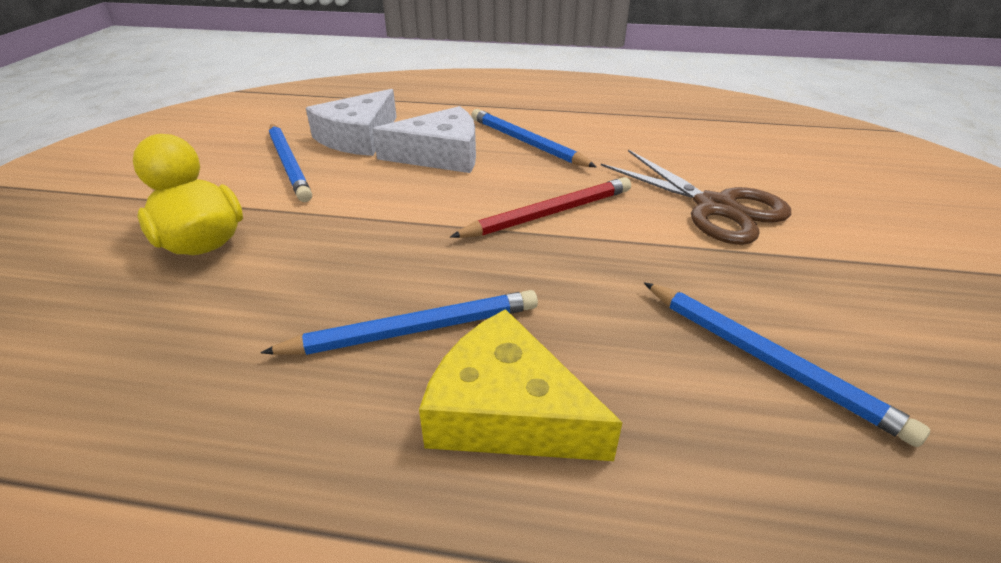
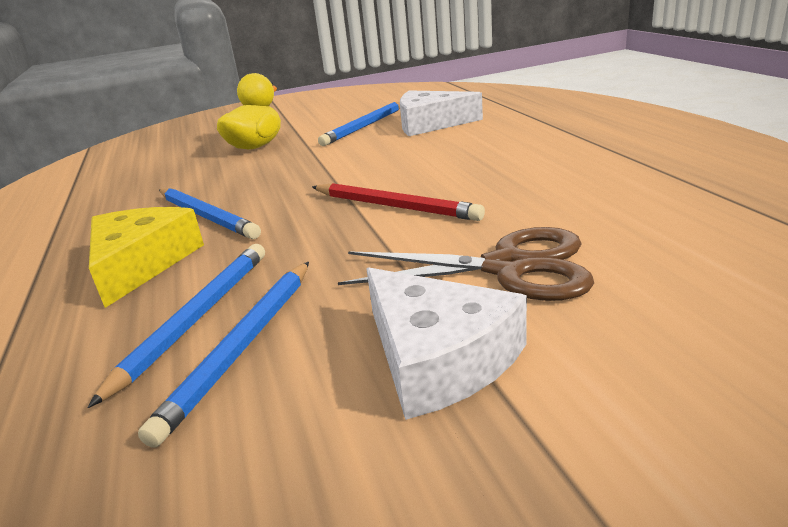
camera: 65 degrees right, 10 degrees down
(440, 155) = (441, 149): white cheese -> white cheese (438, 357)
(526, 143) = (514, 163): blue pencil -> blue pencil (196, 318)
(715, 207) = (508, 267): brown scissors -> brown scissors turned 105 degrees counterclockwise

